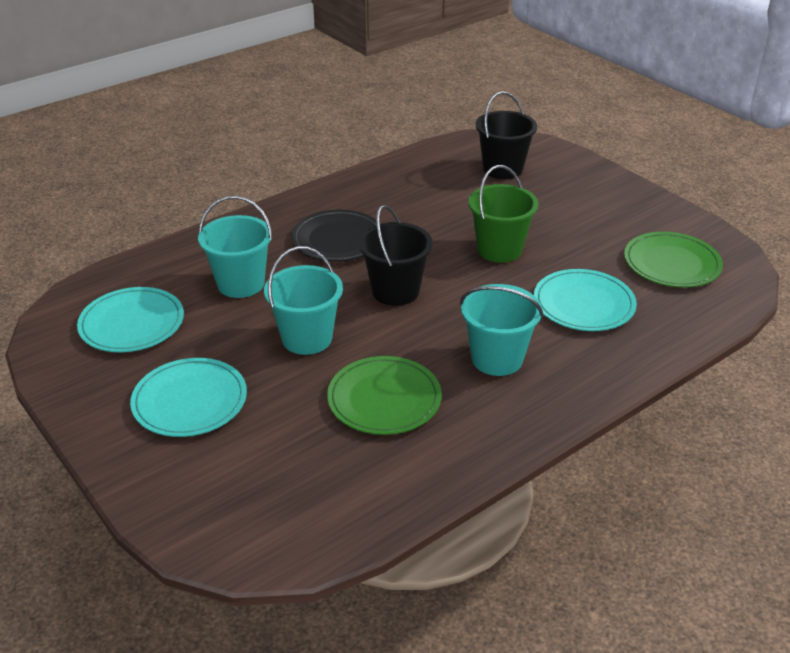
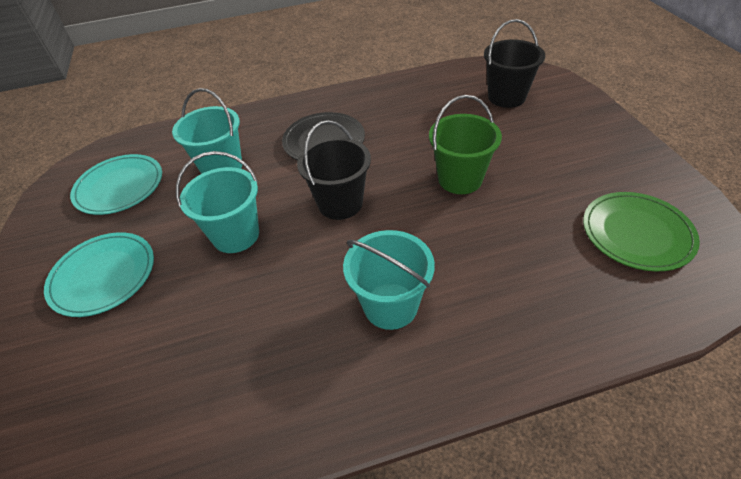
camera: 25 degrees right, 10 degrees up
(384, 399) = (257, 323): green plate -> none
(583, 304) = (515, 261): turquoise plate -> none

